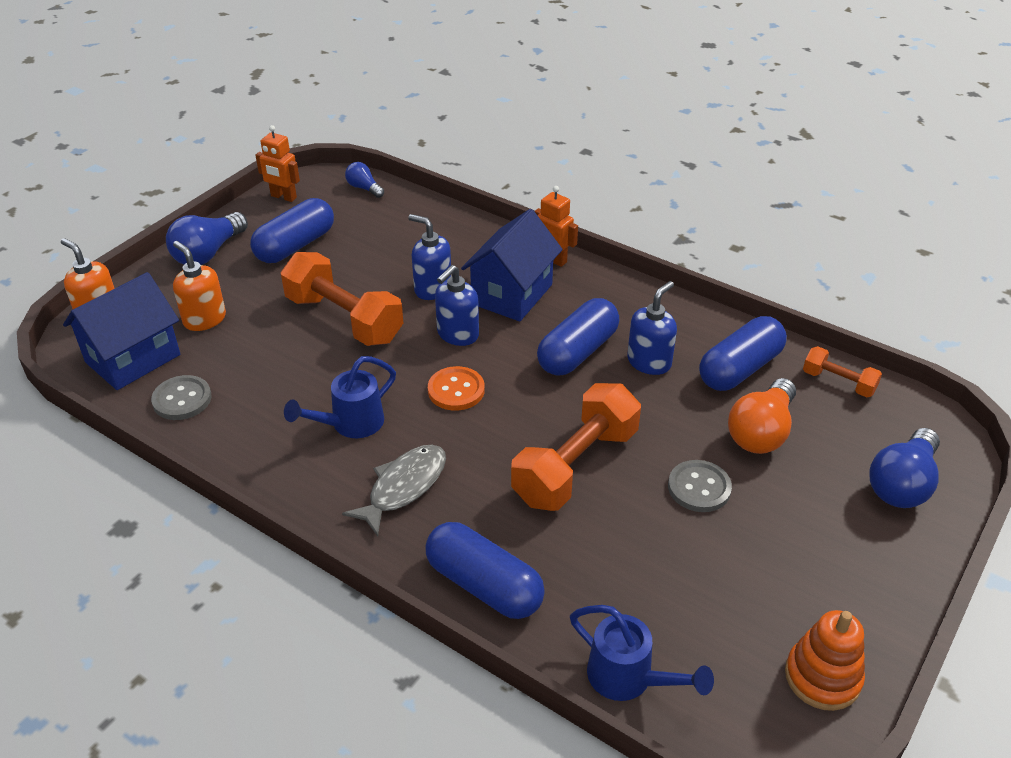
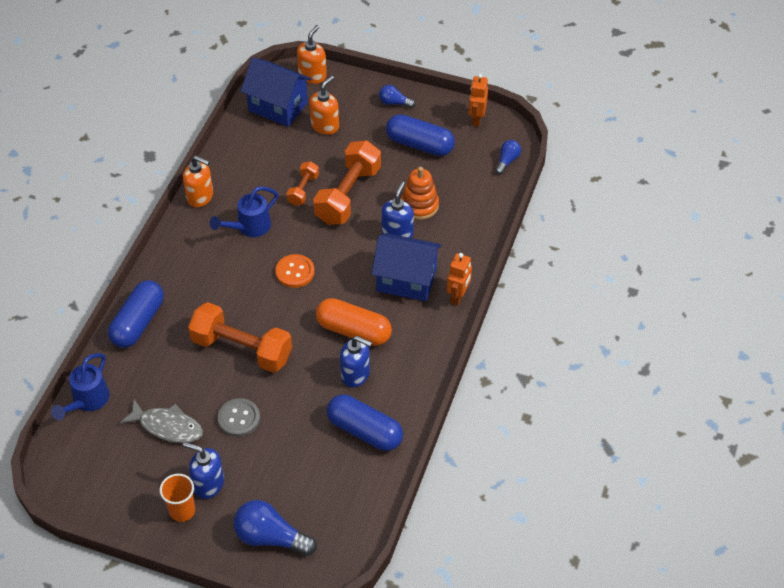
camera: 75 degrees right, 10 degrees up
(182, 399) = (249, 142): grey button -> none
(208, 253) = (394, 103): blue light bulb -> blue light bulb, size x0.55
(258, 471) = (200, 197): none -> orange soap dispenser
(350, 424) = (249, 227): blue watering can -> blue watering can turned 75 degrees counterclockwise
(403, 487) = (203, 267): grey fish -> grey fish (167, 426)
(457, 334) = (351, 259): blue soap dispenser -> blue soap dispenser (208, 484)
(577, 352) = (354, 330): blue capsule -> orange capsule
(761, 432) = (301, 449): orange light bulb -> none
(822, 677) = (104, 495): orange stacking toy -> orange stacking toy (419, 205)
(838, 382) = (368, 495): orange dumbbell -> orange dumbbell (303, 190)
(856, 576) = (182, 511): none -> orange cup

